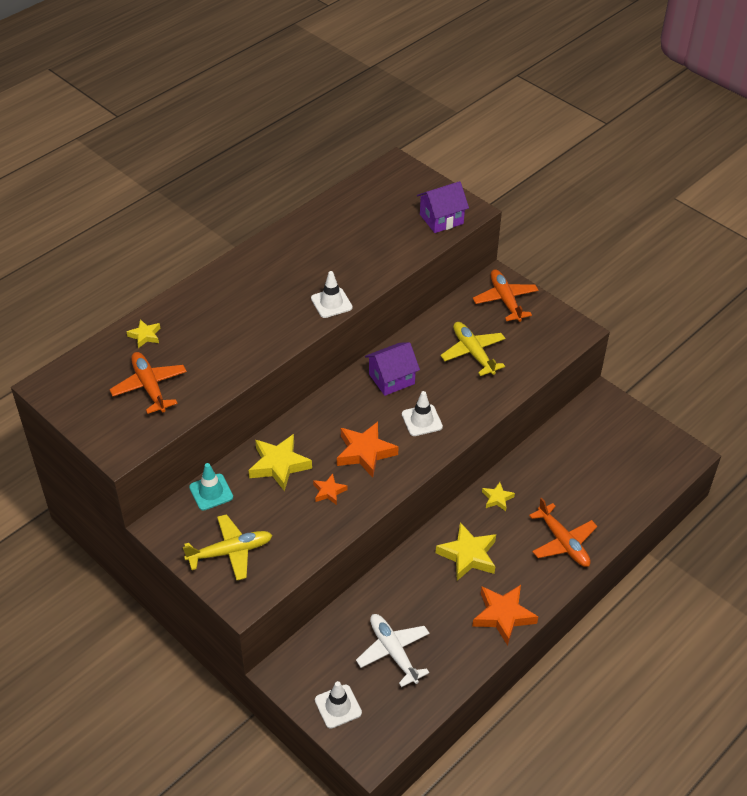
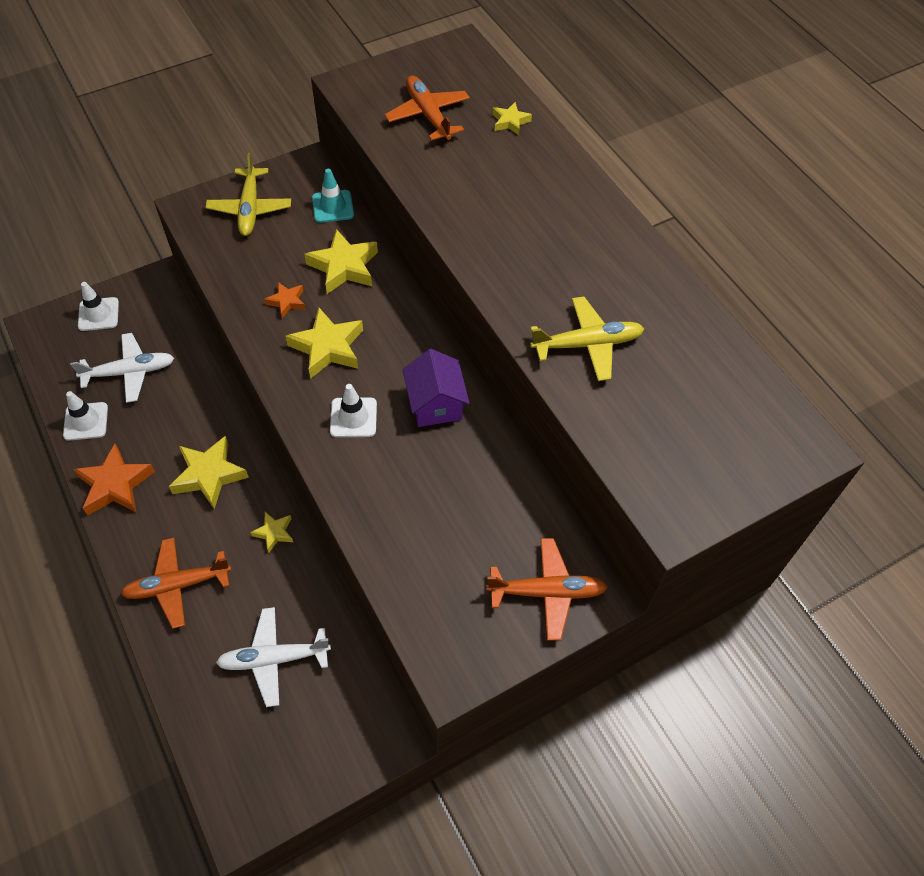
camera: 105 degrees right, 10 degrees up
(149, 387) = (428, 115): orange plane -> orange plane turned 105 degrees counterclockwise
(331, 303) = (511, 296): white traffic cone -> white traffic cone (86, 421)
(365, 452) = (327, 347): orange star -> yellow star
(441, 219) = (660, 473): purple house -> none
(473, 353) = (451, 513): yellow plane -> yellow plane (587, 344)
(585, 469) = (274, 659): none -> white plane

